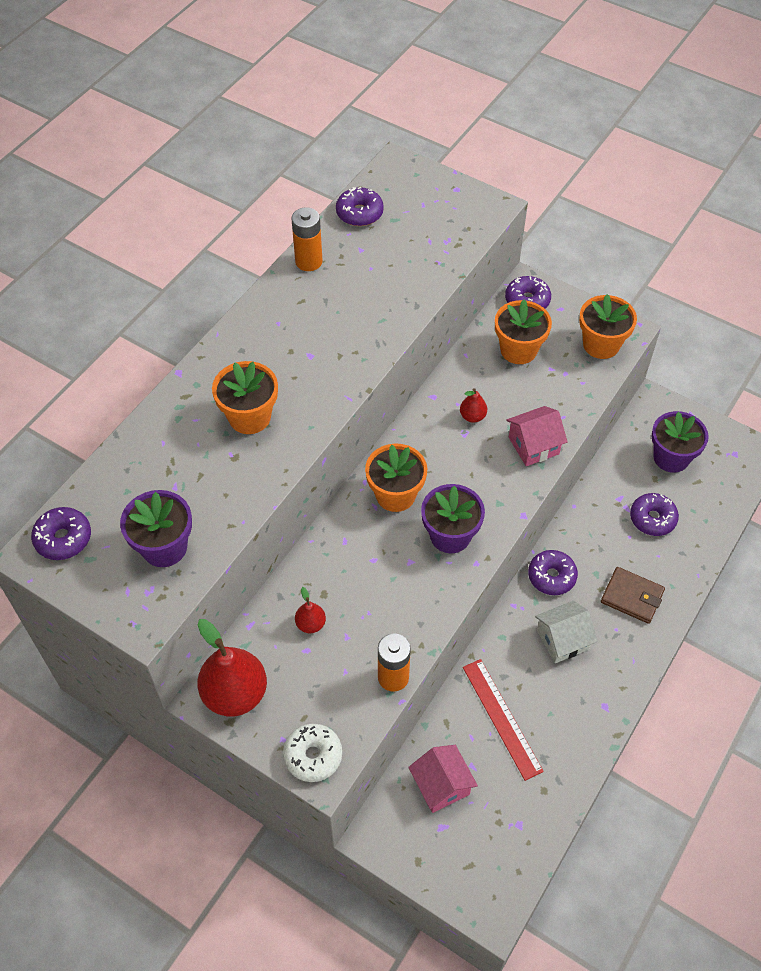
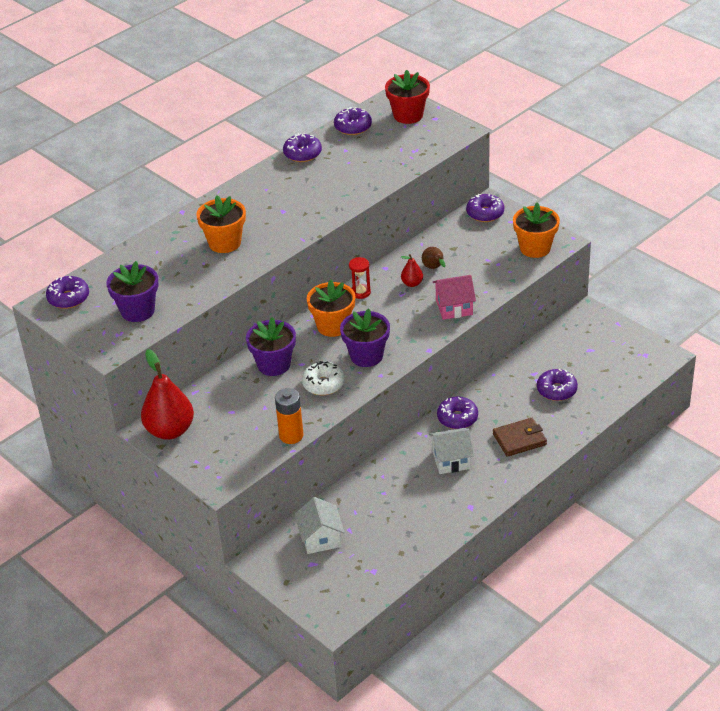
camera: 15 degrees right, 15 degrees down
(308, 261) = (302, 154): orange battery -> purple donut
(310, 624) = (240, 396): red pear -> none
(313, 756) = (215, 473): white donut -> white donut (323, 384)
(414, 438) = (360, 292): none -> red hourglass
(422, 188) = (408, 115): none -> red flower pot
(441, 785) = (320, 538): pink house -> white house
(492, 389) = (434, 268): none -> brown pear
(501, 718) = (383, 503): red ruler -> none
(518, 350) = (465, 245): orange flower pot -> none
(632, 597) = (519, 439): brown wallet -> brown wallet turned 60 degrees counterclockwise
(671, 457) = (588, 351): purple flower pot -> purple flower pot (274, 364)

